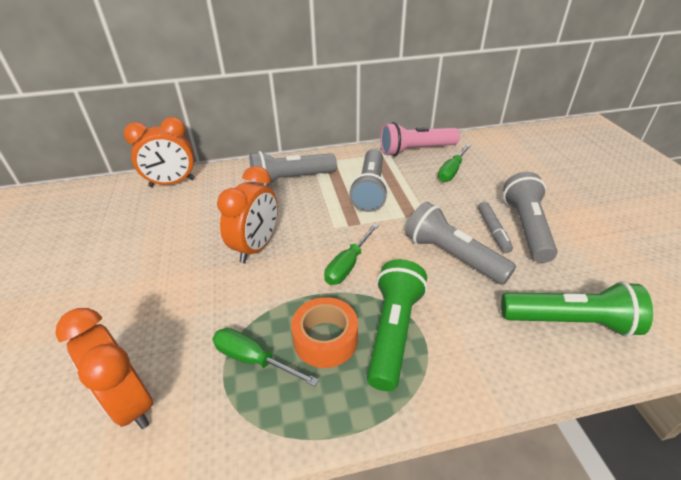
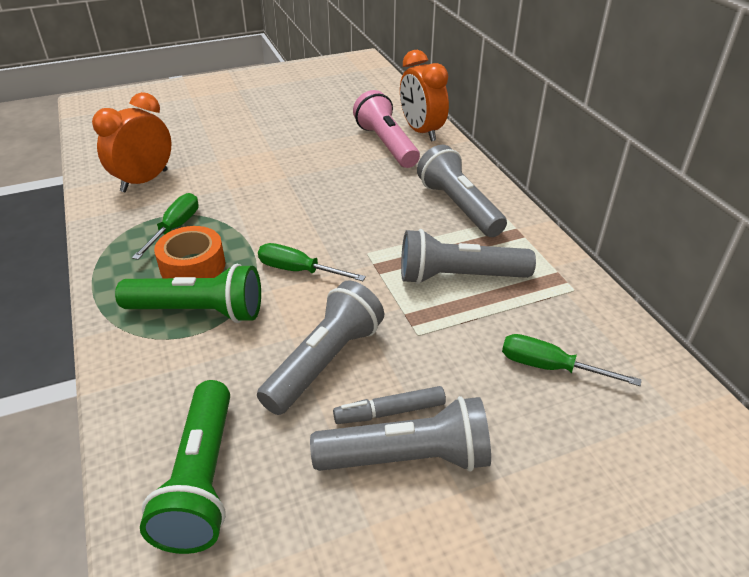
camera: 80 degrees right, 0 degrees up
(256, 247) = (322, 204): orange clock -> none
(415, 150) = (602, 321): pink flashlight -> pink flashlight (386, 144)

